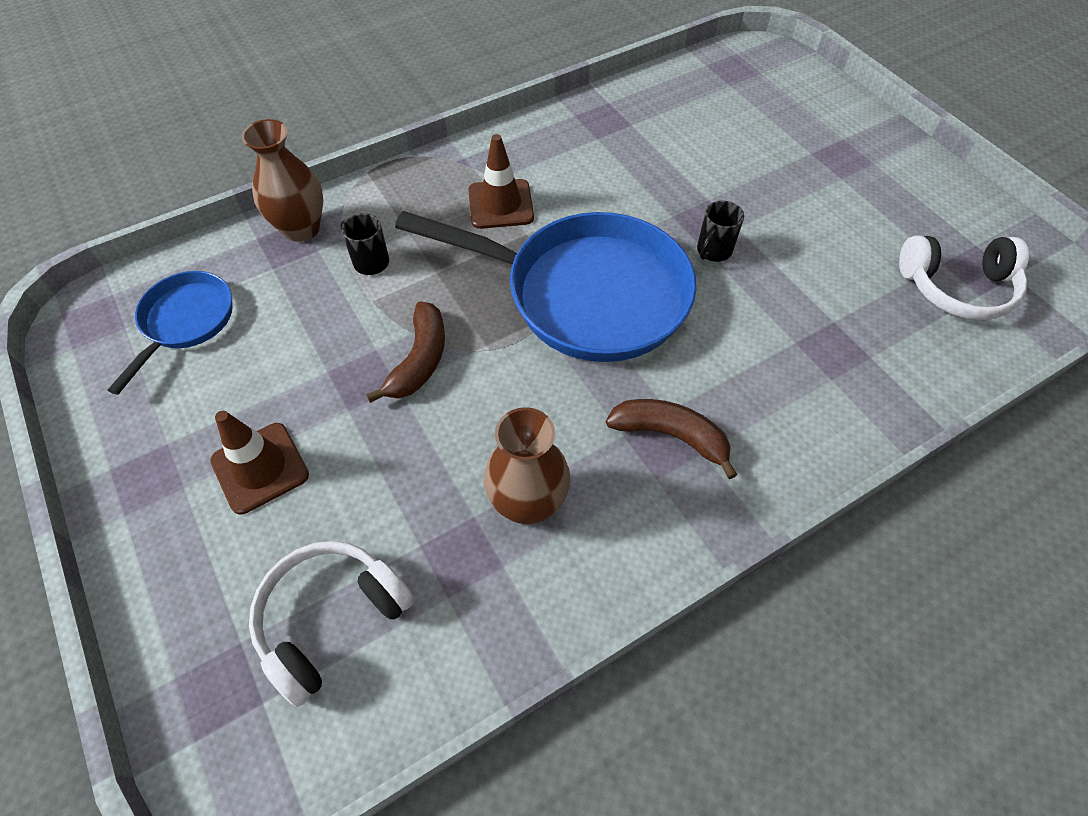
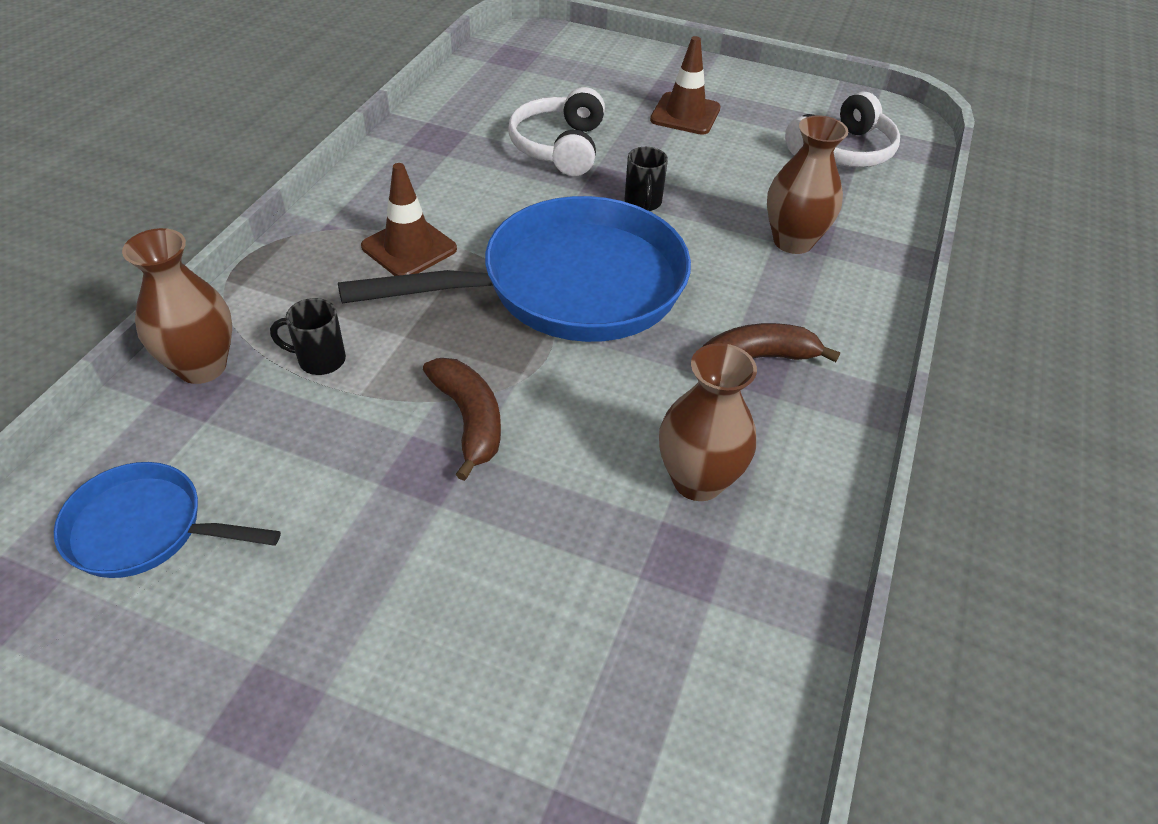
camera: 40 degrees left, 10 degrees down
(185, 322) = (145, 529): blue pan -> blue pan turned 60 degrees counterclockwise
(260, 468) = (399, 615): brown traffic cone -> brown traffic cone (685, 114)
(331, 619) = (624, 698): white headphones -> white headphones (560, 147)
(812, 351) = (793, 241): none -> brown vase

